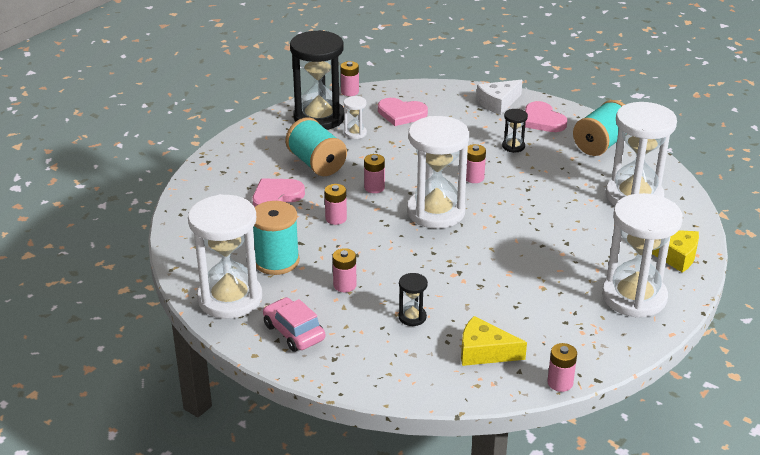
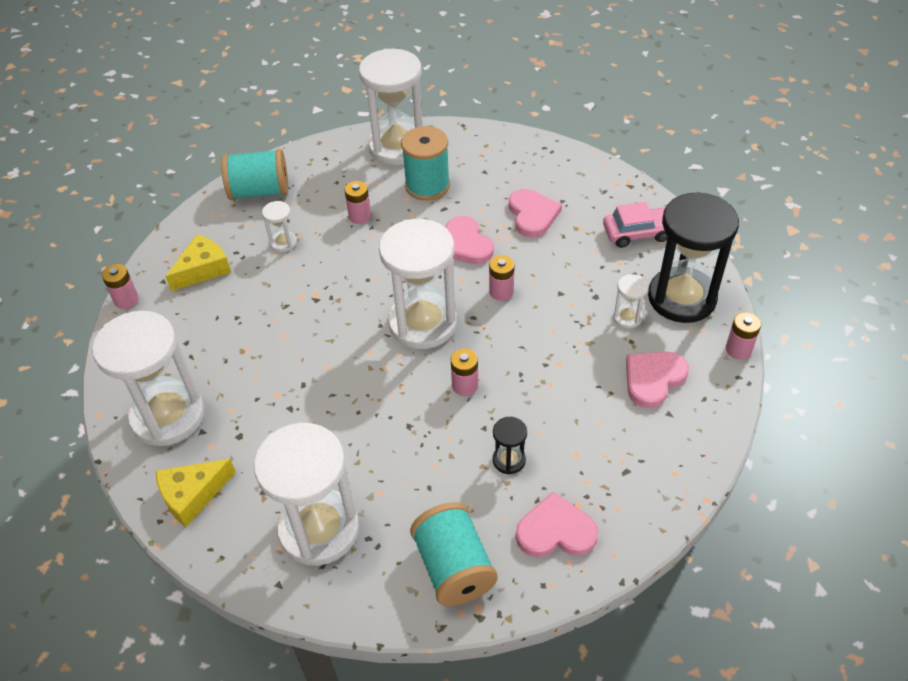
camera: 120 degrees right, 15 degrees up
(294, 332) = (326, 169): pink car -> pink car (637, 233)
(316, 163) = (578, 263): turquoise spool -> turquoise spool (259, 191)
(336, 218) = (465, 244): pink battery -> pink heart
(412, 317) = (283, 242): black hourglass -> white hourglass
(498, 103) = (631, 501): white cheese -> none

